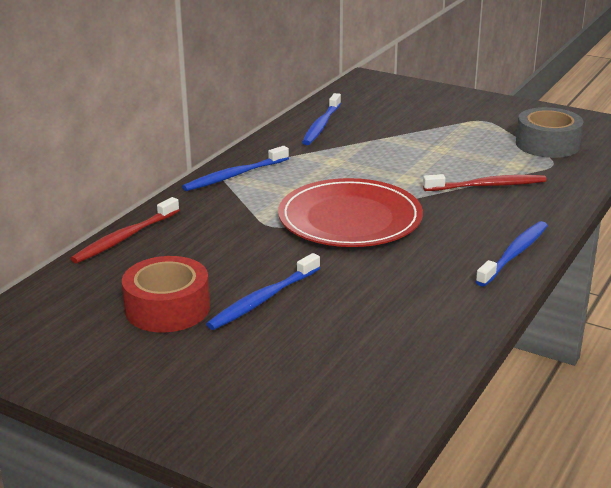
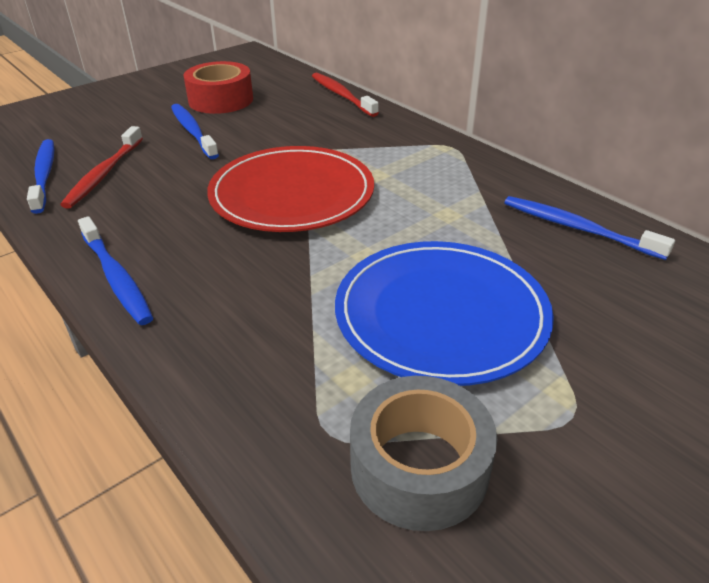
camera: 110 degrees right, 10 degrees up
(234, 175) = (438, 150): blue toothbrush -> blue toothbrush (44, 175)
(443, 151) = (441, 314): none -> blue plate
(487, 186) = (299, 319): red toothbrush -> red toothbrush (104, 174)

